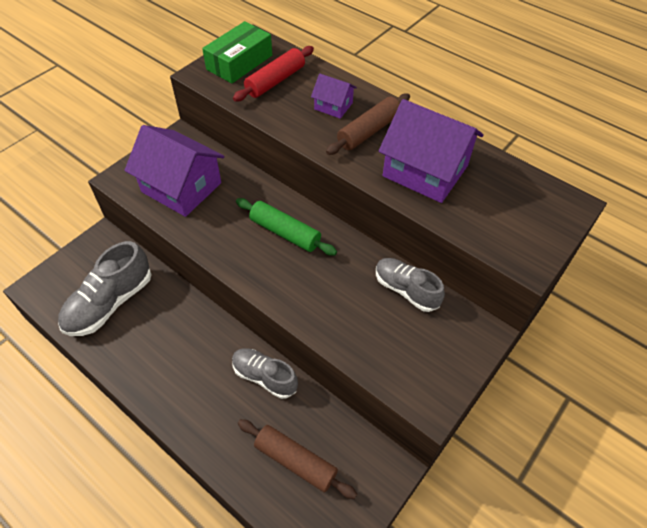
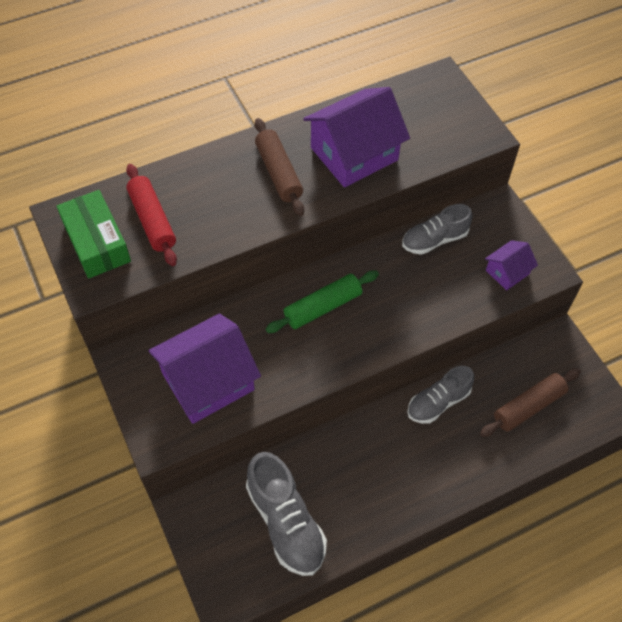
camera: 65 degrees left, 5 degrees up
(333, 106) = (224, 186): purple house -> purple house (507, 272)

